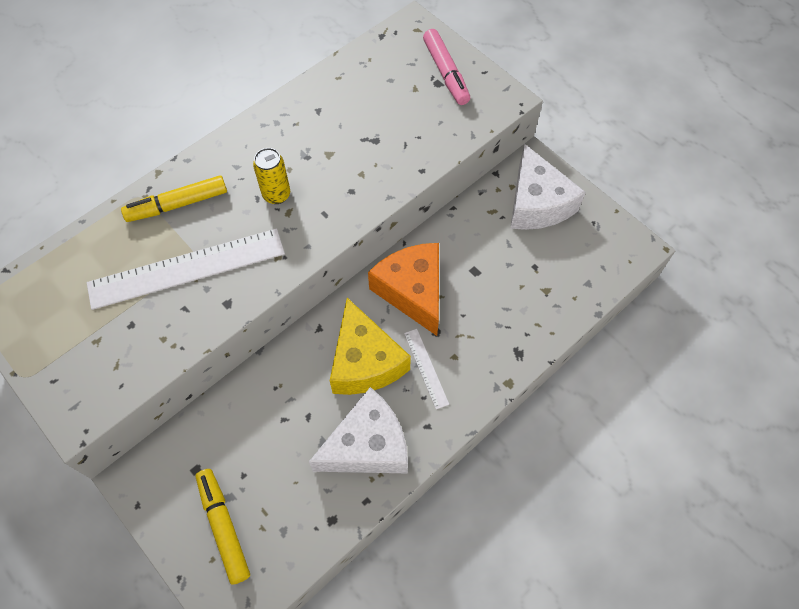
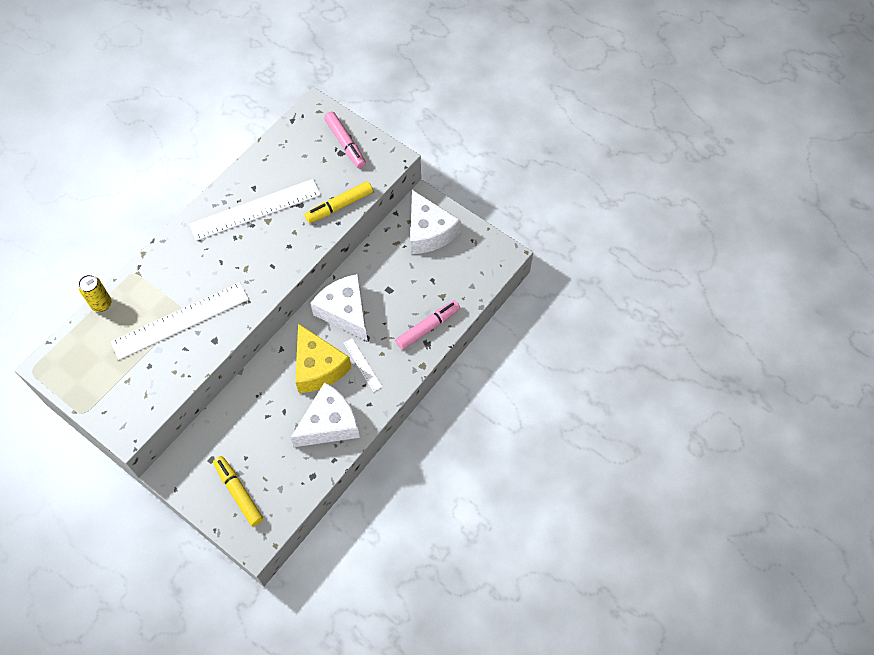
camera: 10 degrees left, 0 degrees up
(177, 204) = (163, 275): yellow marker -> yellow marker (339, 206)
(276, 195) = (234, 257): yellow can -> yellow can (101, 304)
(315, 138) = (255, 210): none -> white ruler
(412, 291) = (345, 311): orange cheese -> white cheese
(522, 330) = (428, 327): none -> pink marker

